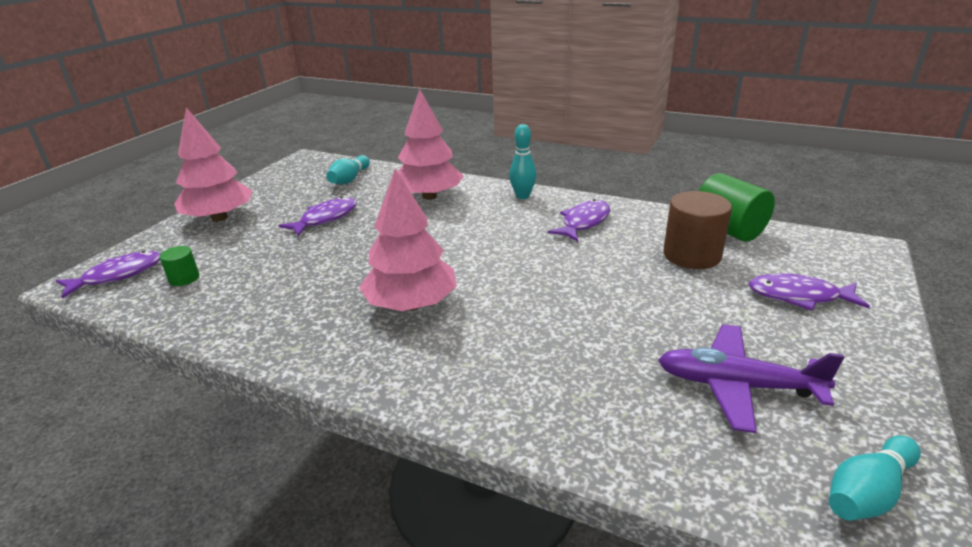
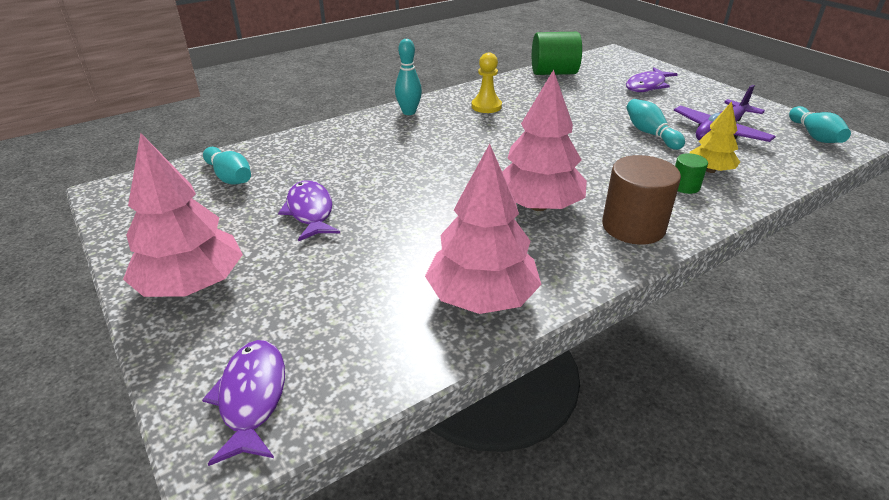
camera: 60 degrees left, 5 degrees up
(184, 278) = (334, 335): green cylinder -> green cylinder (685, 186)
(429, 196) = (345, 148): pink tree -> pink tree (481, 297)
(584, 222) = (486, 106): purple fish -> yellow pawn
(605, 398) = (710, 170): none -> yellow tree
(652, 331) = (650, 134): none -> turquoise bowling pin
(691, 255) = (573, 93): brown cylinder -> brown cylinder (633, 227)

